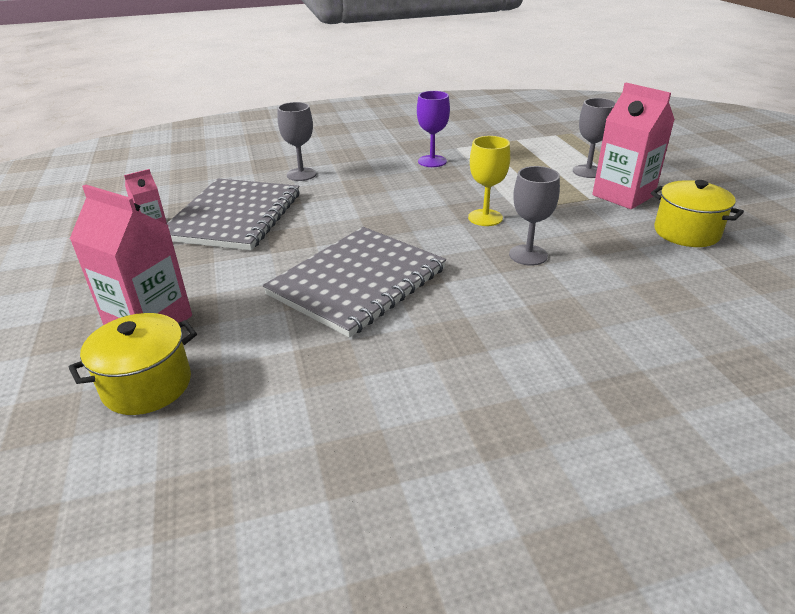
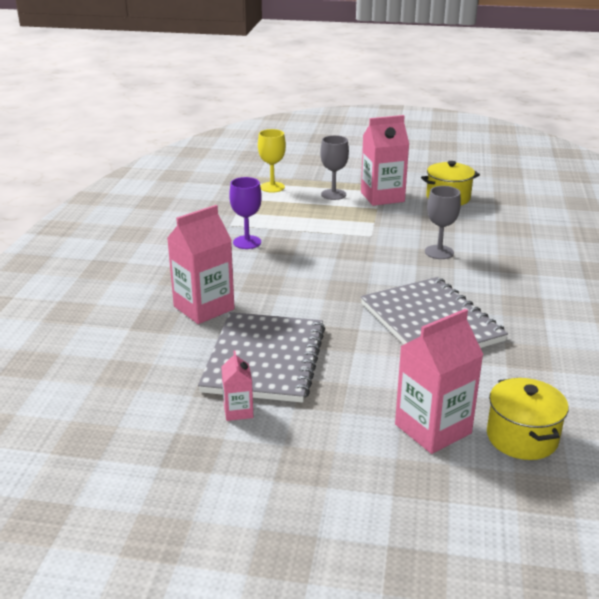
camera: 65 degrees left, 5 degrees down
(234, 216) = (264, 359): grey notebook -> grey notebook turned 60 degrees clockwise
(301, 174) = (204, 308): grey goblet -> pink carton
(485, 218) = (372, 250): yellow goblet -> yellow goblet (272, 187)

